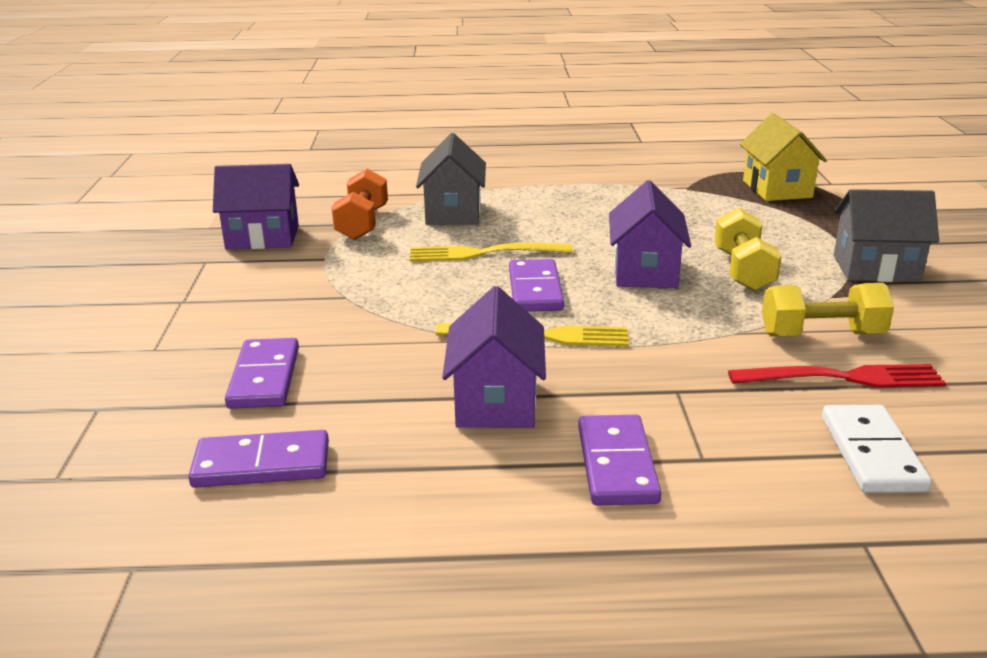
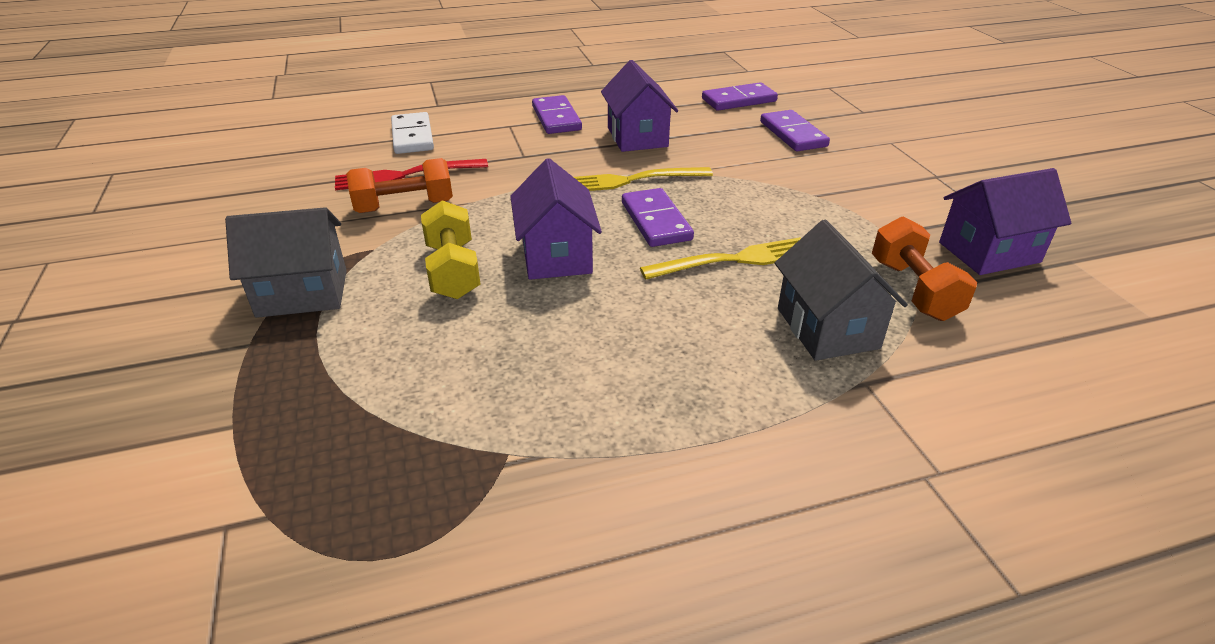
camera: 165 degrees right, 10 degrees up
(777, 189) = (344, 479): yellow house -> none
(821, 335) = (404, 206): yellow dumbbell -> orange dumbbell

